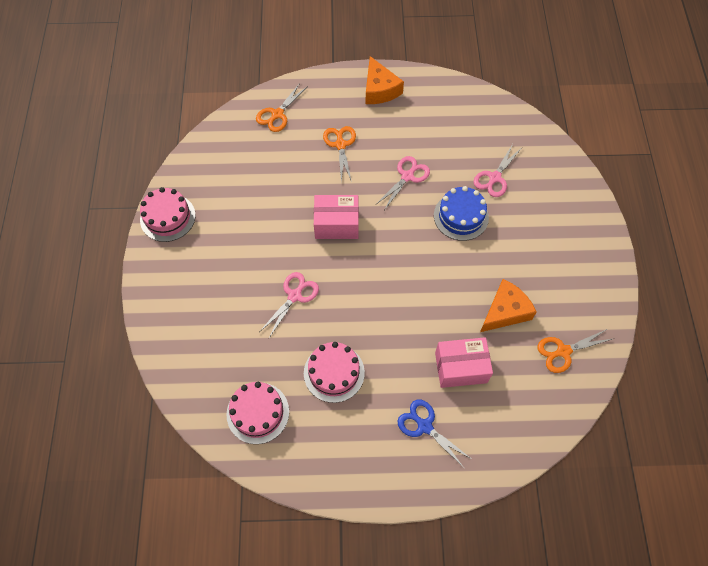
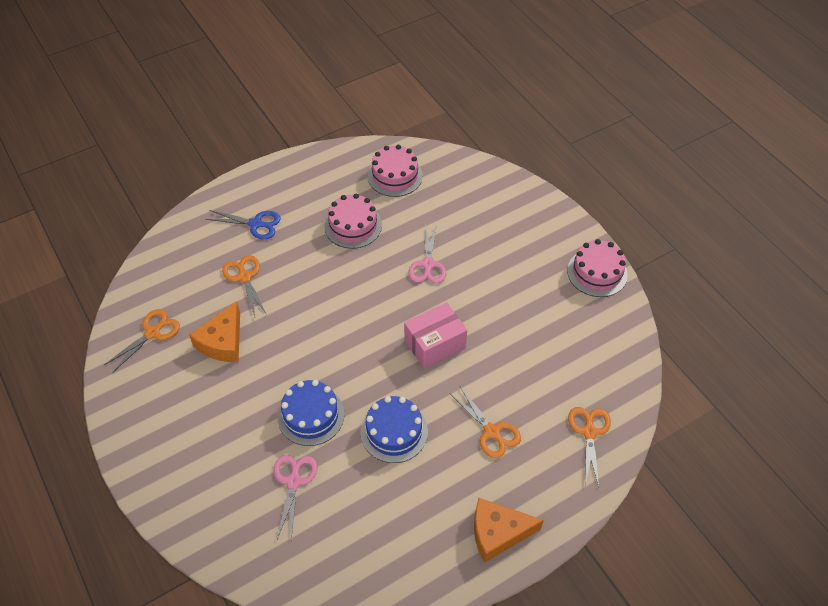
camera: 150 degrees right, 10 degrees down
(379, 89) = (498, 533): orange cheese -> orange cheese turned 45 degrees counterclockwise
(407, 176) = (394, 432): pink scissors -> blue cake
(461, 367) = (244, 277): pink box -> orange scissors

